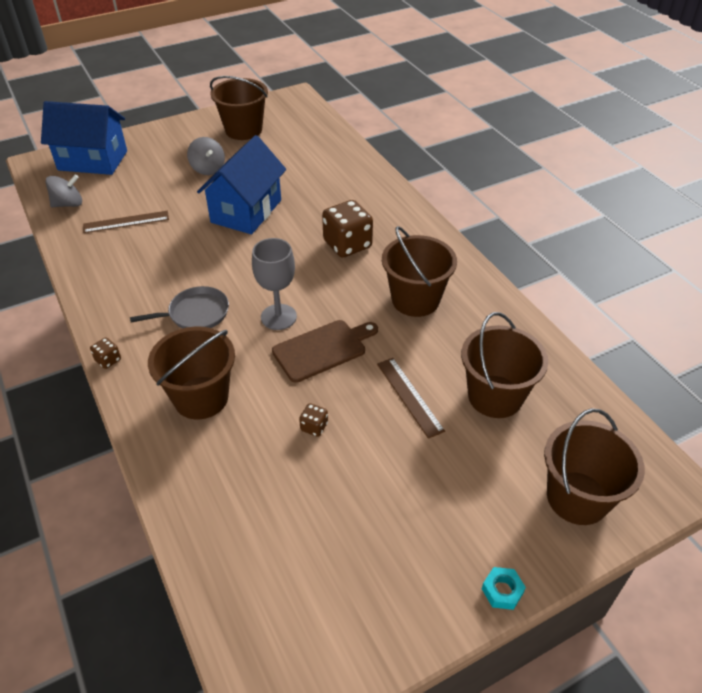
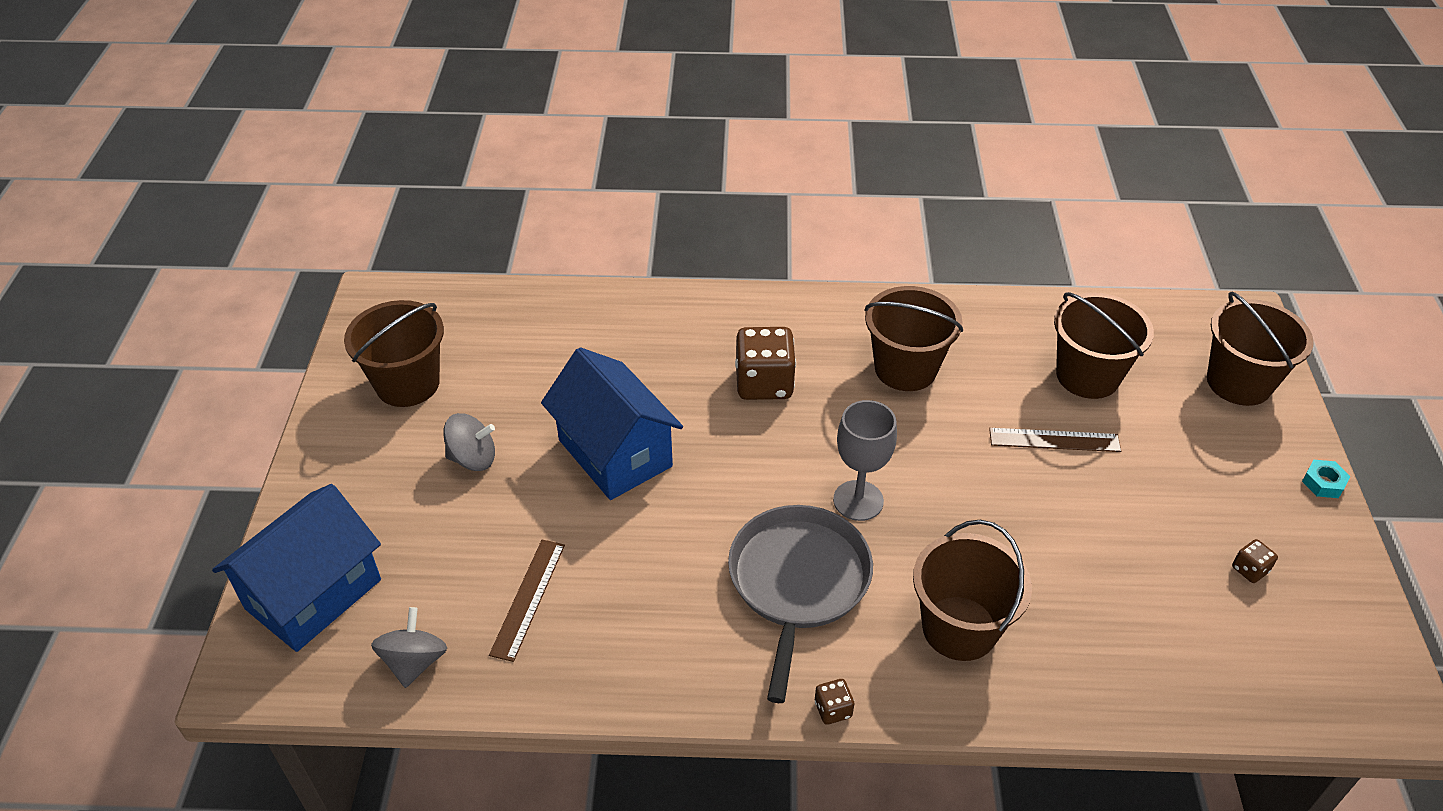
camera: 60 degrees left, 0 degrees up
(195, 313) = (798, 582): grey pan -> grey pan, size x1.62
(314, 427) = (1060, 538): brown dice -> brown dice (1249, 570)
(323, 349) = (940, 482): brown cutting board -> none

